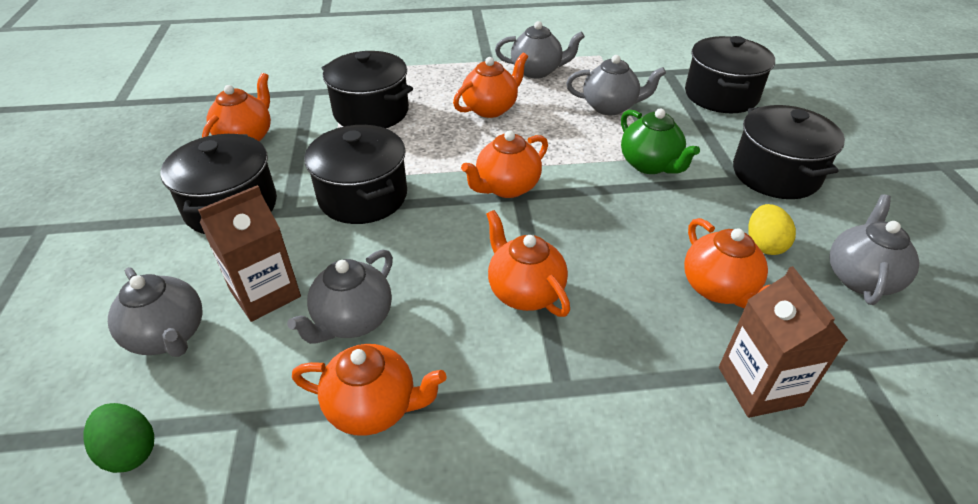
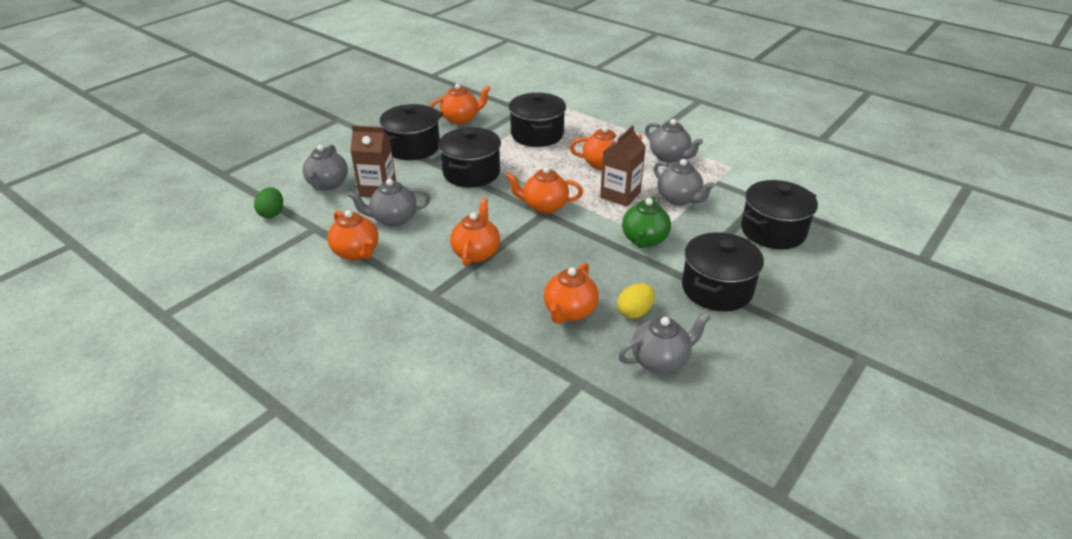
camera: 45 degrees right, 5 degrees down
(759, 386) = (514, 355): brown carton -> brown carton (620, 195)

